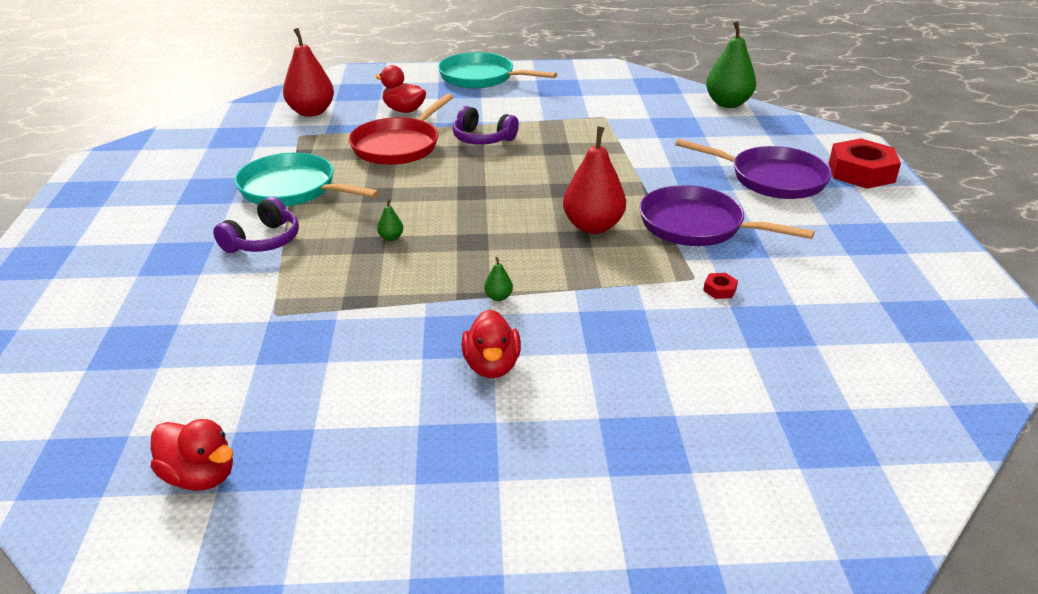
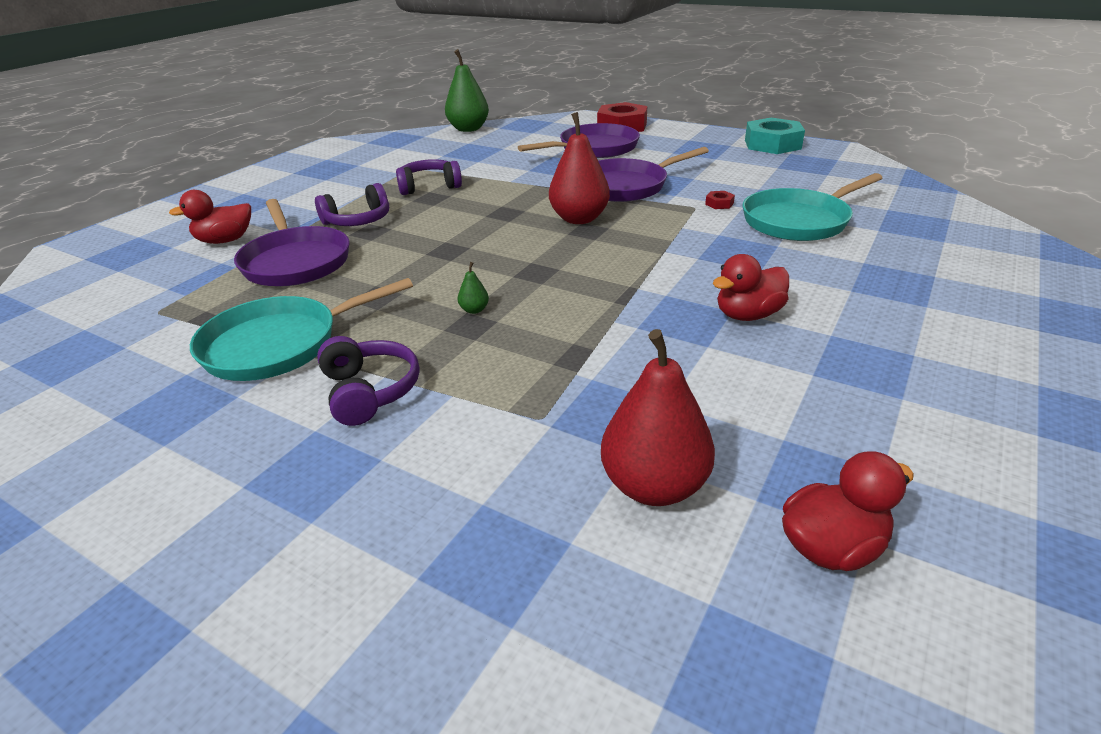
camera: 55 degrees left, 0 degrees up
(311, 112) = (115, 291): red pear -> red pear (654, 486)
(398, 146) = (295, 261): red pan -> purple pan
(481, 77) = (238, 191): turquoise pan -> turquoise pan (799, 221)
(491, 366) = (748, 315): red duck -> red duck turned 120 degrees clockwise
(498, 297) = (643, 284): green pear -> none
(576, 139) = (429, 187): none -> purple headphones
(954, 280) = (772, 144): none -> turquoise nut

